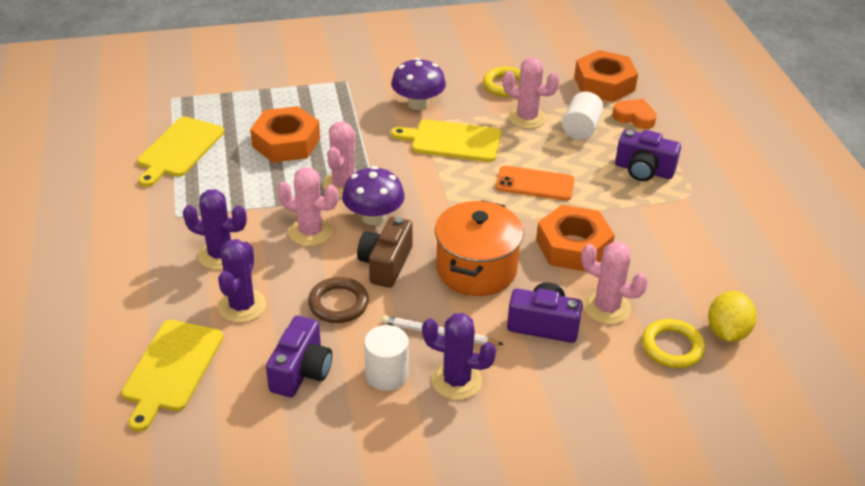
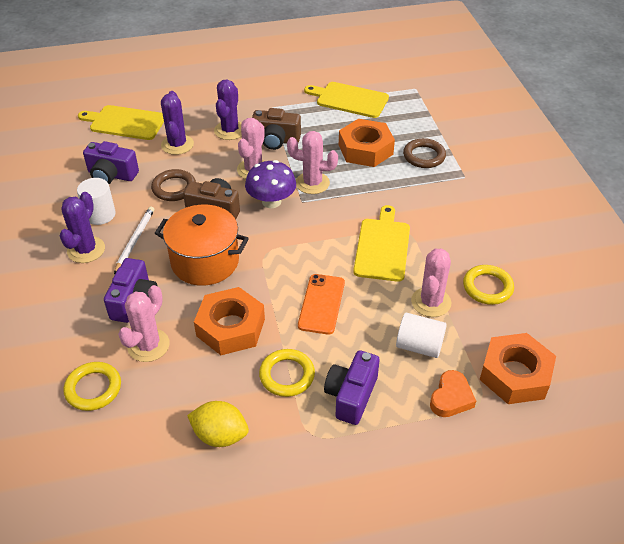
camera: 90 degrees right, 5 degrees up
(242, 306) = (177, 145): purple cactus -> purple cactus turned 75 degrees clockwise
(253, 213) = (276, 140): none -> brown camera
(306, 103) = (424, 156): none -> brown ring
(418, 104) = (438, 223): purple mushroom -> none
(628, 208) = (287, 375): none -> yellow ring
(727, 332) = (104, 435): yellow lemon -> yellow lemon (220, 435)

